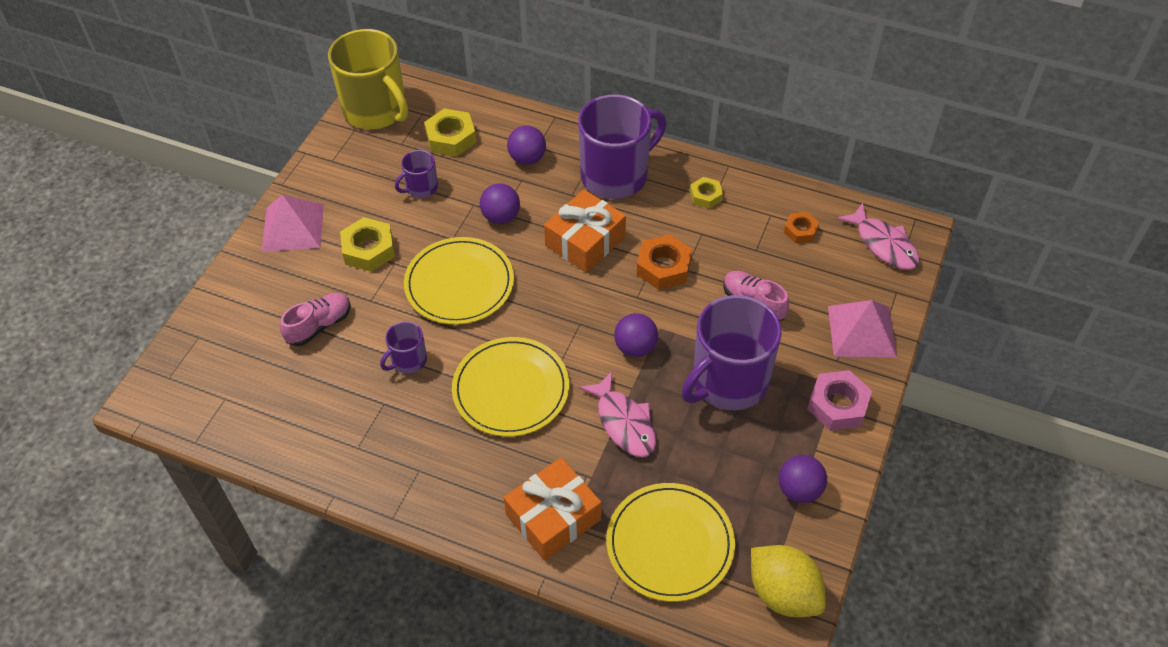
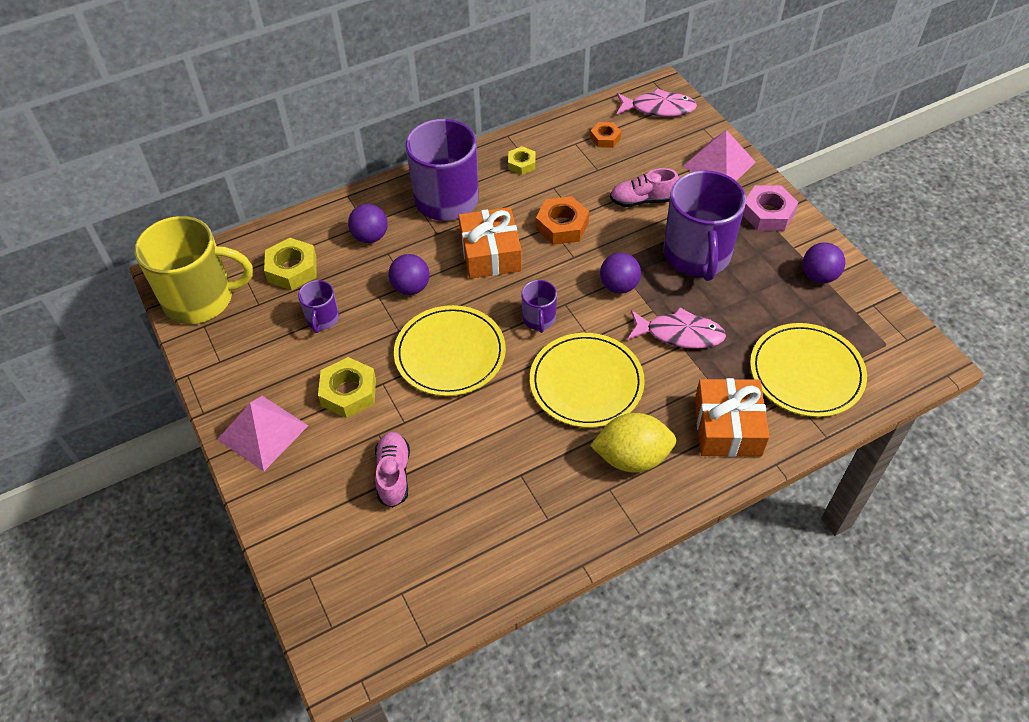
camera: 50 degrees left, 0 degrees up
(408, 360) = (493, 433): purple mug -> purple mug (539, 319)
(783, 593) = (894, 336): yellow lemon -> yellow lemon (632, 457)

